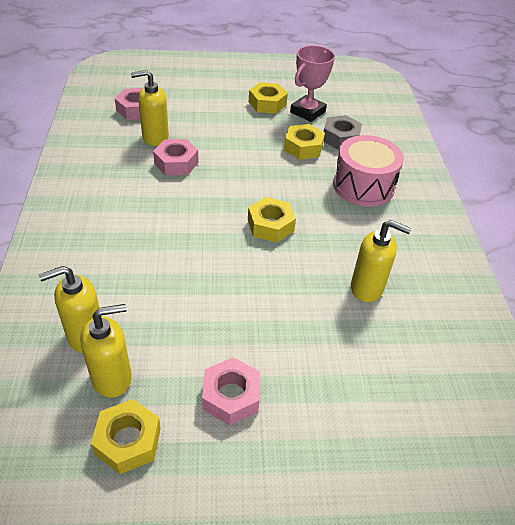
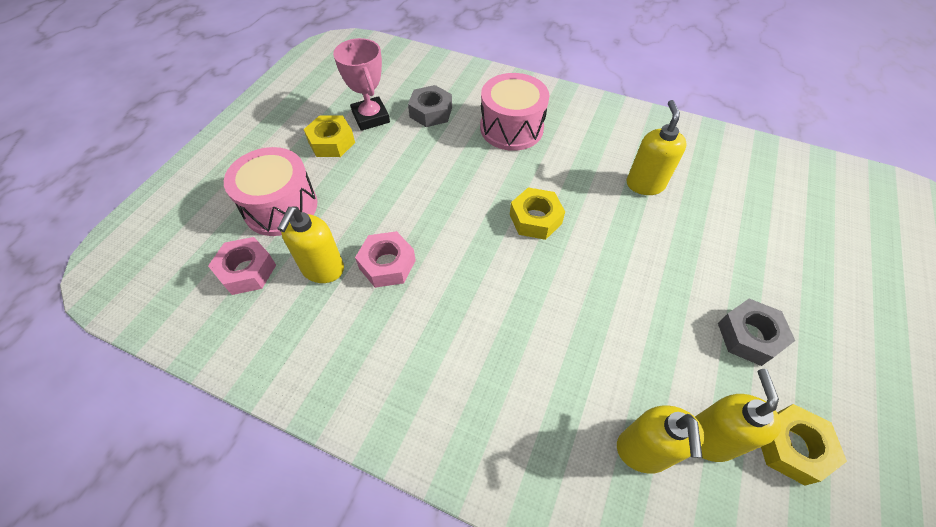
camera: 60 degrees left, 10 degrees up
(194, 104) = (281, 207): none -> pink drum
(231, 396) = (749, 336): pink nut -> grey nut
(303, 147) = (428, 145): yellow nut -> none
(367, 288) = (645, 184): yellow soap dispenser -> yellow soap dispenser turned 45 degrees counterclockwise

